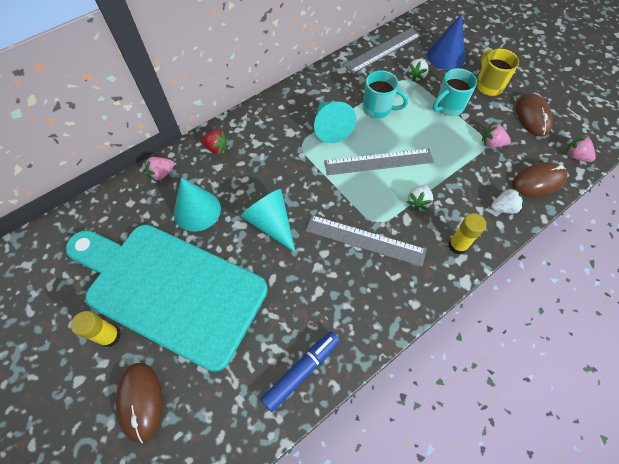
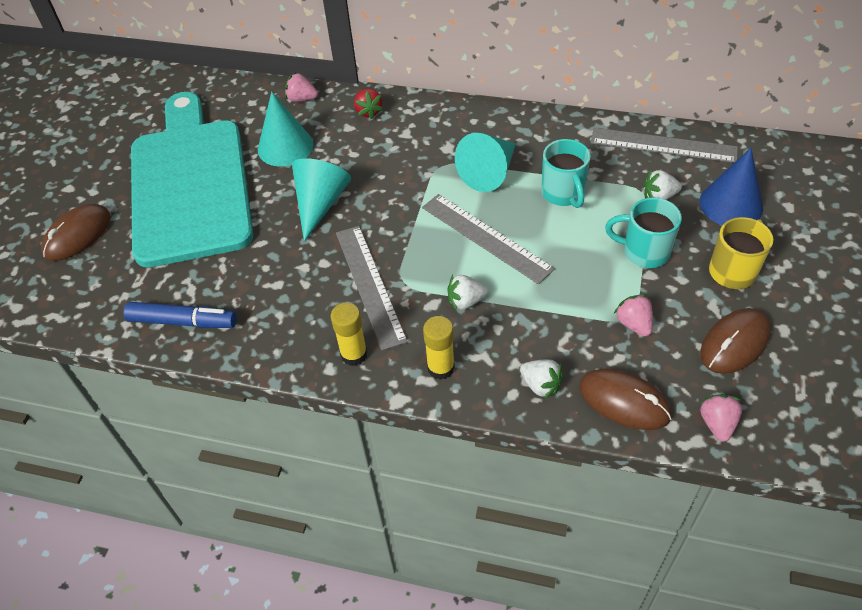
camera: 55 degrees right, 10 degrees down
(110, 336) = (118, 179): yellow glue stick -> yellow glue stick (354, 354)

